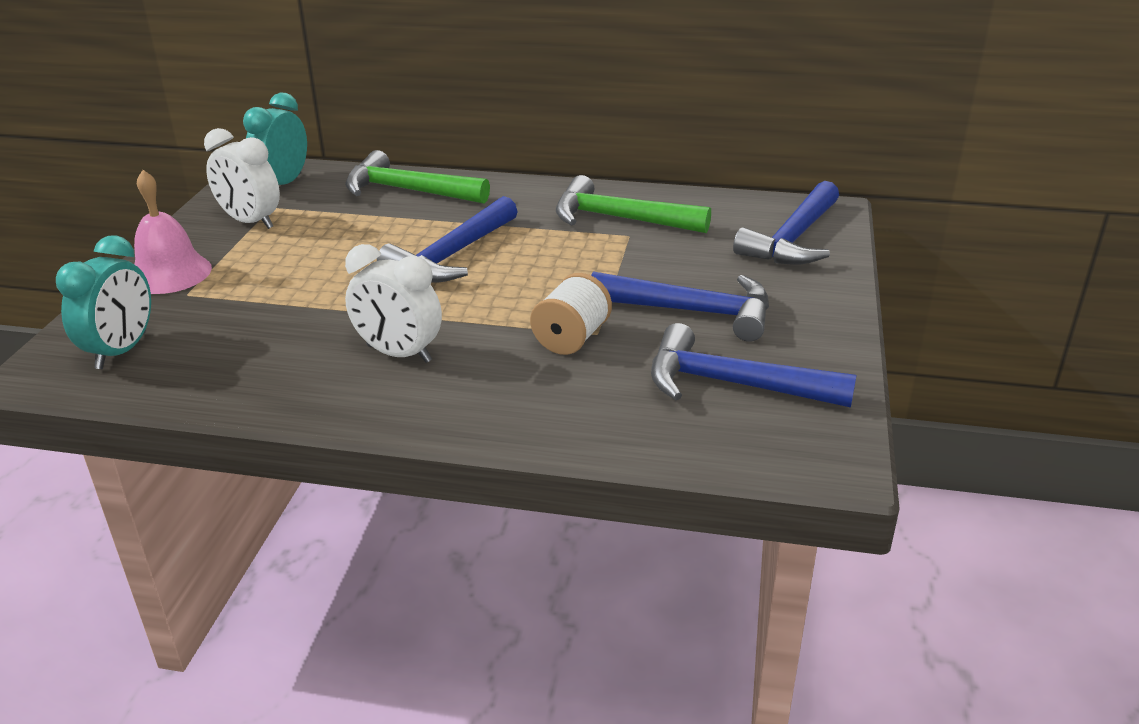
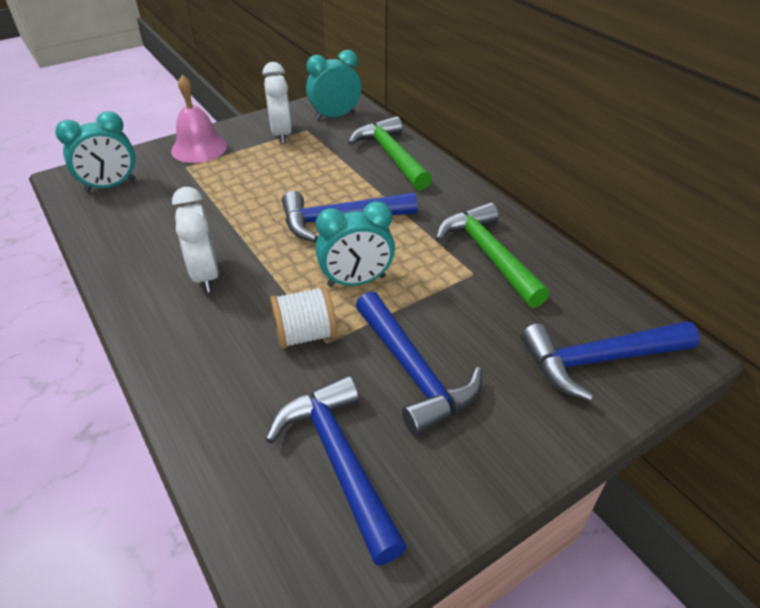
camera: 45 degrees right, 10 degrees up
(547, 286) = (356, 281): none -> turquoise clock

